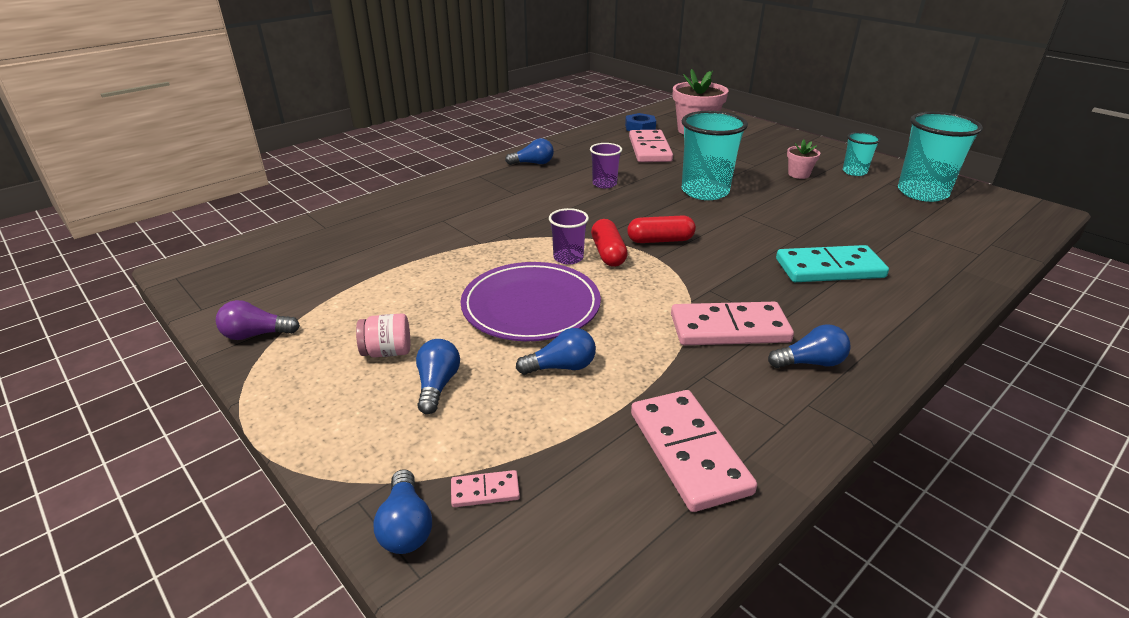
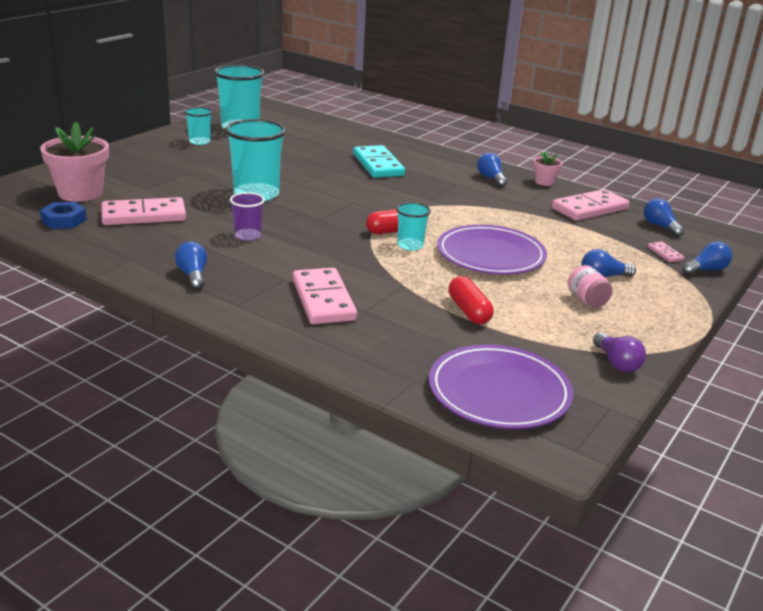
camera: 105 degrees left, 5 degrees down
(277, 259) = (499, 392): none -> purple plate
(561, 367) = (551, 241): blue light bulb -> blue light bulb (660, 226)
(568, 258) = (410, 245): purple cup -> turquoise cup
(660, 240) = (362, 212): red capsule -> red capsule (469, 311)
(729, 328) = (472, 195): pink domino -> pink domino (323, 300)
(798, 174) = (208, 160): pink flower pot -> pink flower pot (544, 182)

